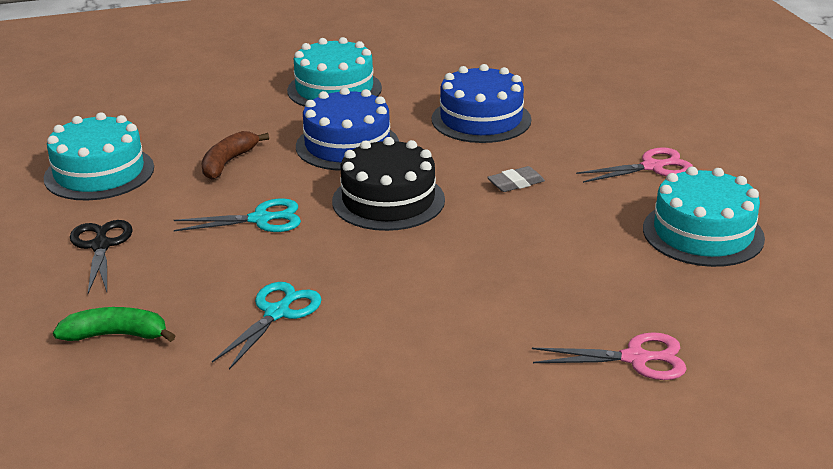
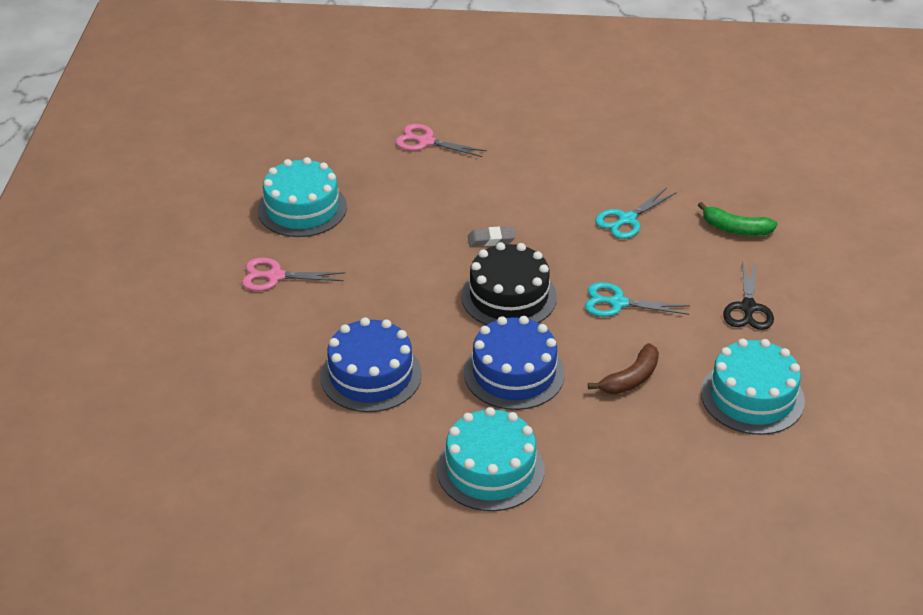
camera: 160 degrees left, 10 degrees up
(516, 183) = (397, 288): grey eraser -> grey eraser (491, 239)

